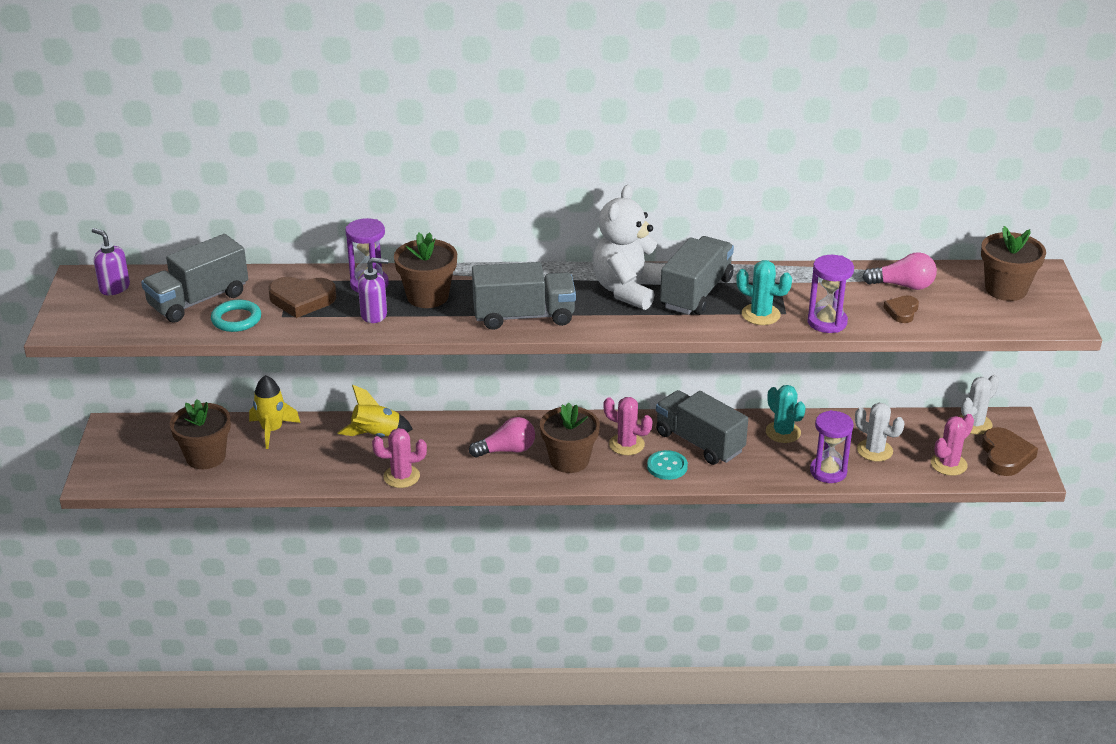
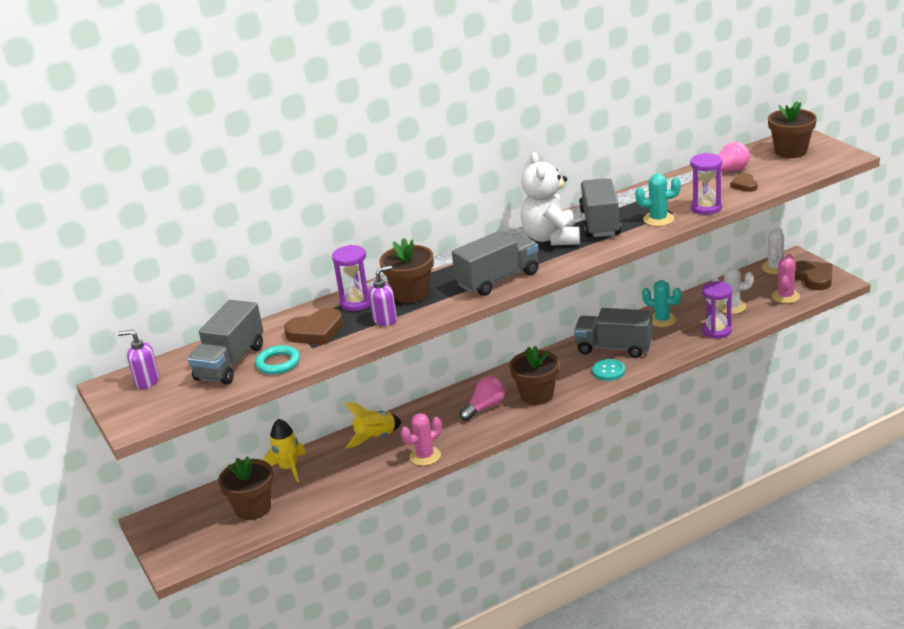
camera: 25 degrees left, 5 degrees down
(626, 444) = (566, 369): pink cactus -> none

